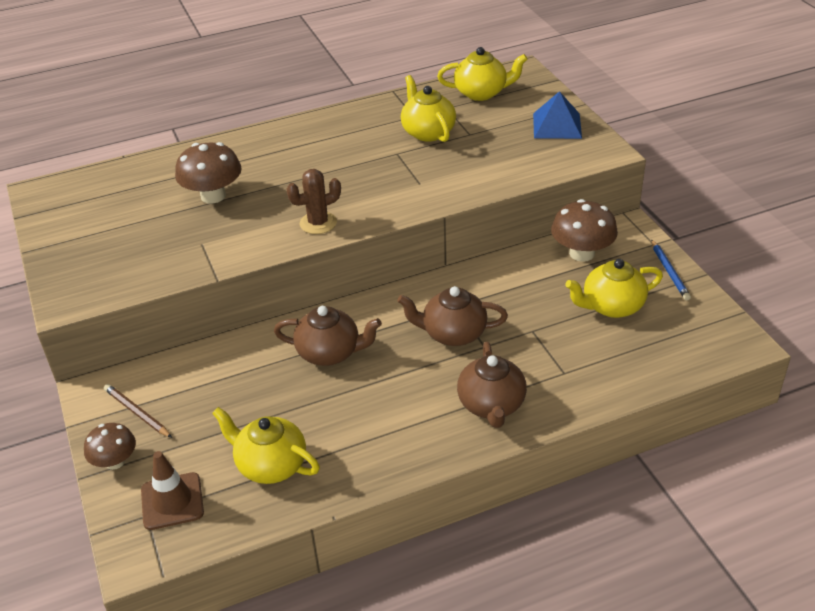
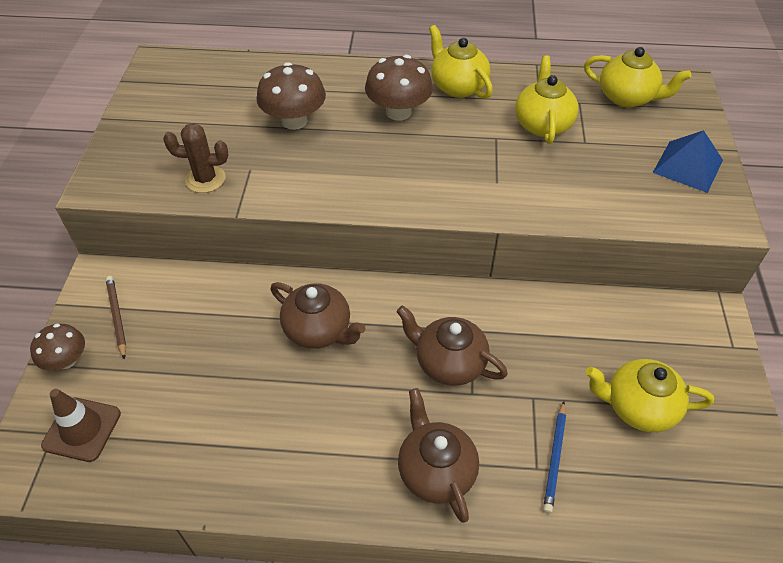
camera: 25 degrees right, 10 degrees up
(271, 465) = (187, 433): yellow teapot -> yellow teapot (458, 86)
(318, 223) = (368, 189): brown cactus -> brown cactus (205, 179)
(491, 405) = (436, 471): brown teapot -> brown teapot turned 135 degrees clockwise
(582, 253) = (642, 324): brown mushroom -> brown mushroom (398, 112)
(669, 272) = (731, 392): blue pencil -> blue pencil (555, 458)

